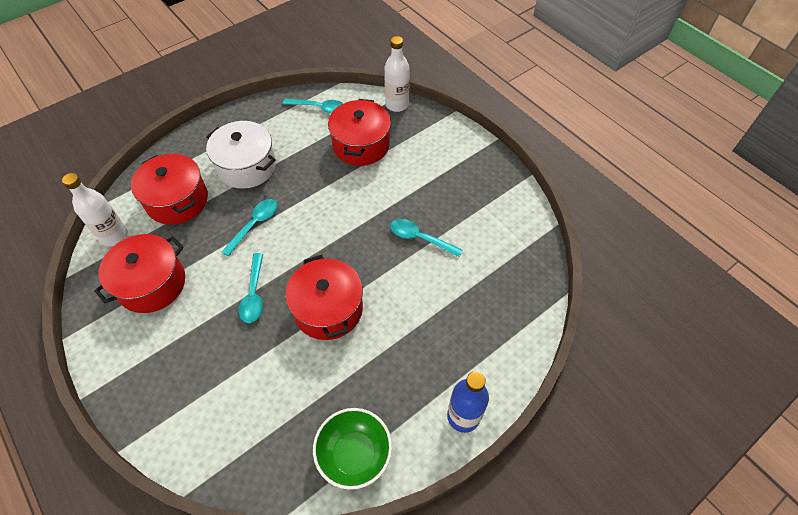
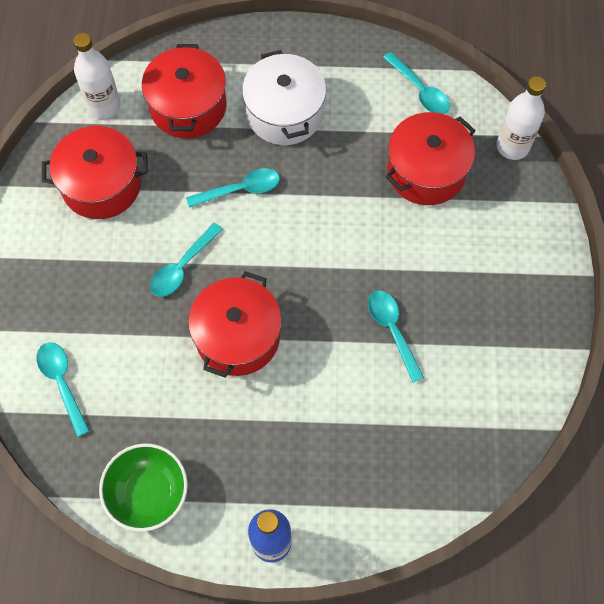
camera: 40 degrees right, 10 degrees up
(227, 431) = (62, 383): none -> turquoise spoon

